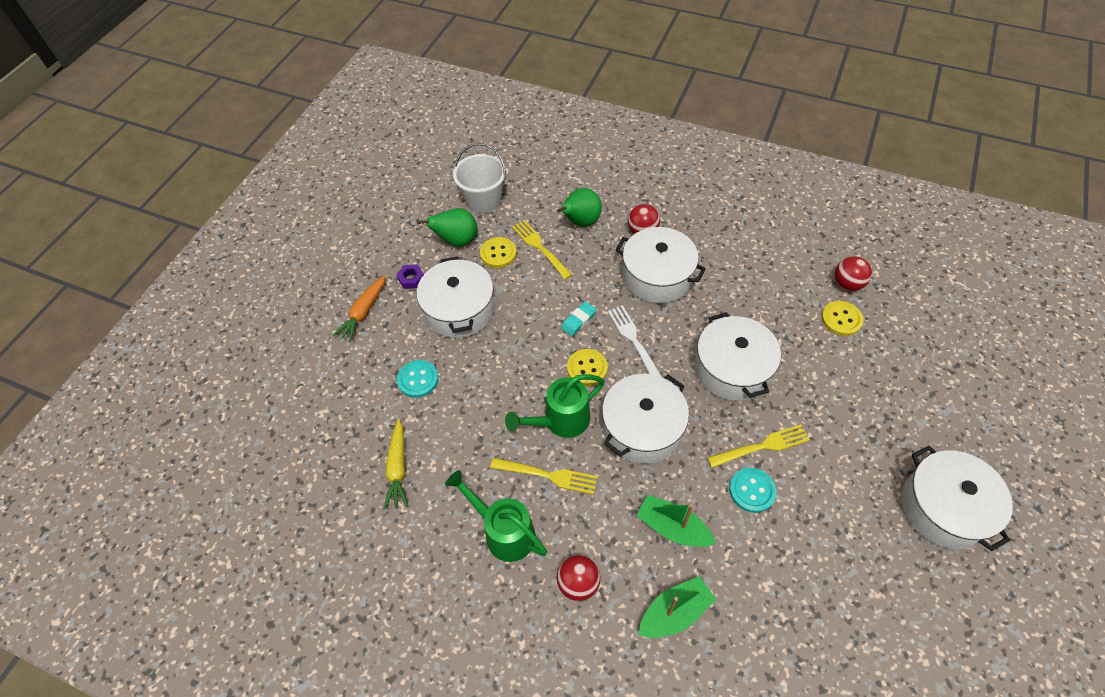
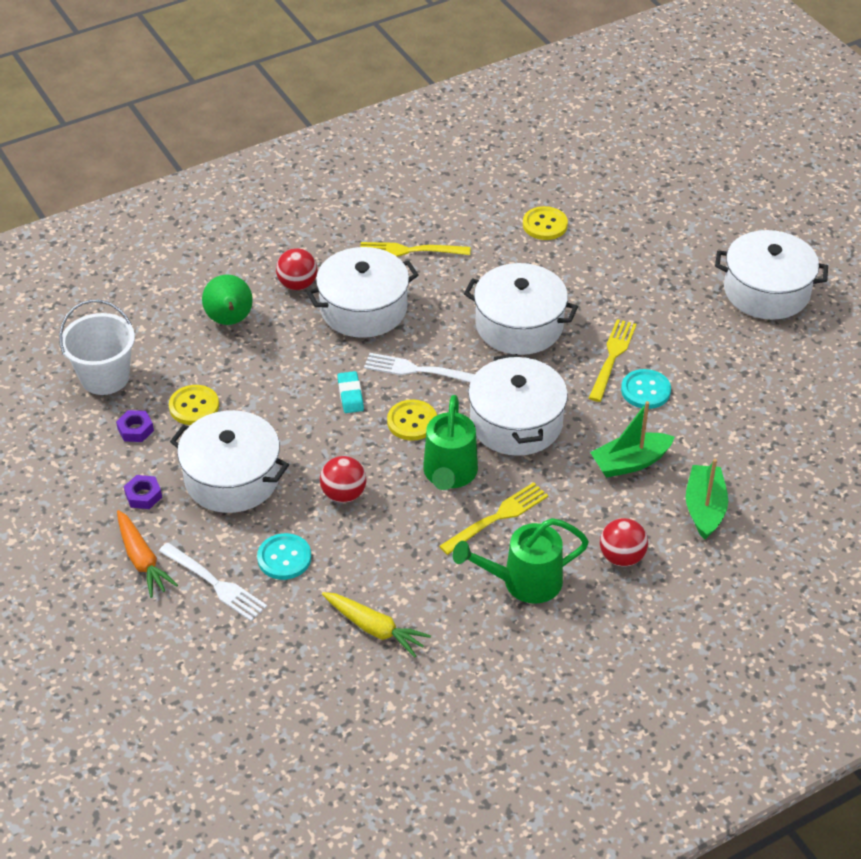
camera: 55 degrees left, 10 degrees down
(372, 359) = (215, 583): none -> white fork
(457, 241) = (135, 430): green pear -> purple nut
(540, 248) = (226, 370): yellow fork -> yellow fork (410, 251)
(847, 284) = (514, 196): red ball -> red ball (343, 494)

